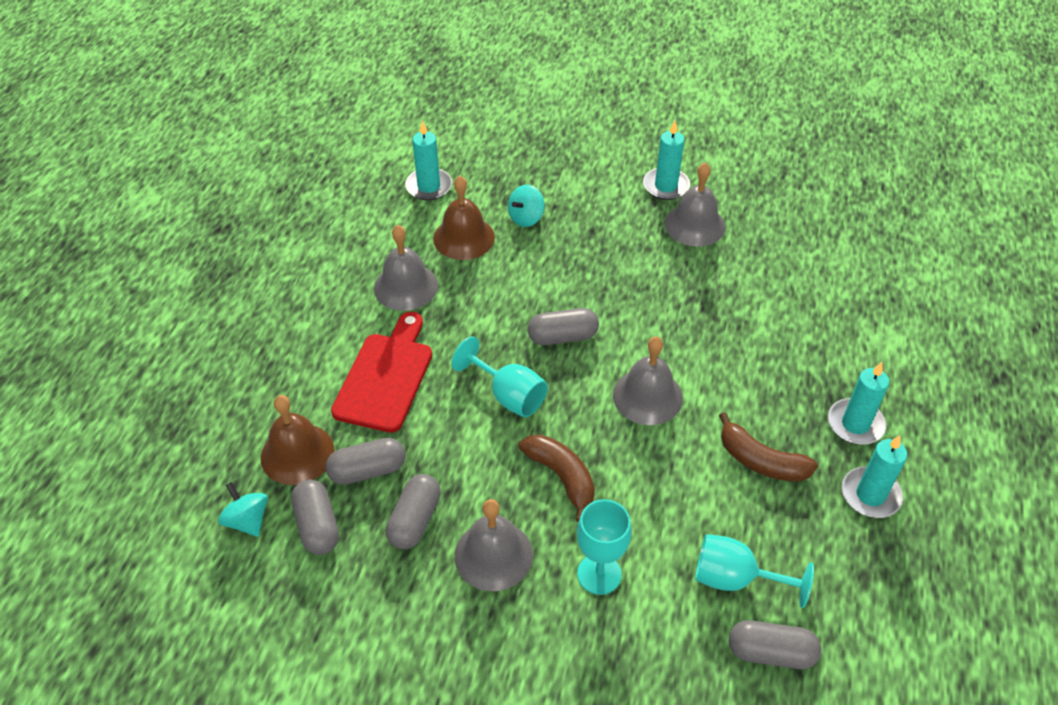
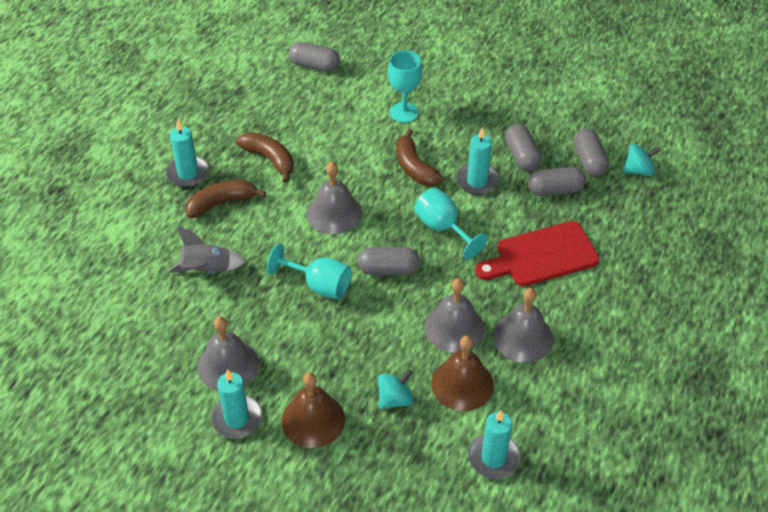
camera: 170 degrees left, 0 degrees up
(247, 520) = (638, 170): turquoise spinning top -> turquoise spinning top turned 75 degrees counterclockwise
(297, 453) = (608, 208): brown bell -> brown bell (313, 420)
(386, 377) = (541, 256): red cutting board -> red cutting board turned 45 degrees clockwise
(414, 520) = (521, 156): grey capsule -> grey capsule turned 45 degrees counterclockwise
(493, 555) = (470, 130): grey bell -> grey bell (454, 327)
(735, 579) = (319, 100): turquoise goblet -> turquoise goblet (319, 285)
(764, 308) = (206, 270): none -> grey rocket
(790, 389) = (221, 203): none -> brown banana
(870, 495) = (206, 131): turquoise candle -> turquoise candle (477, 181)

